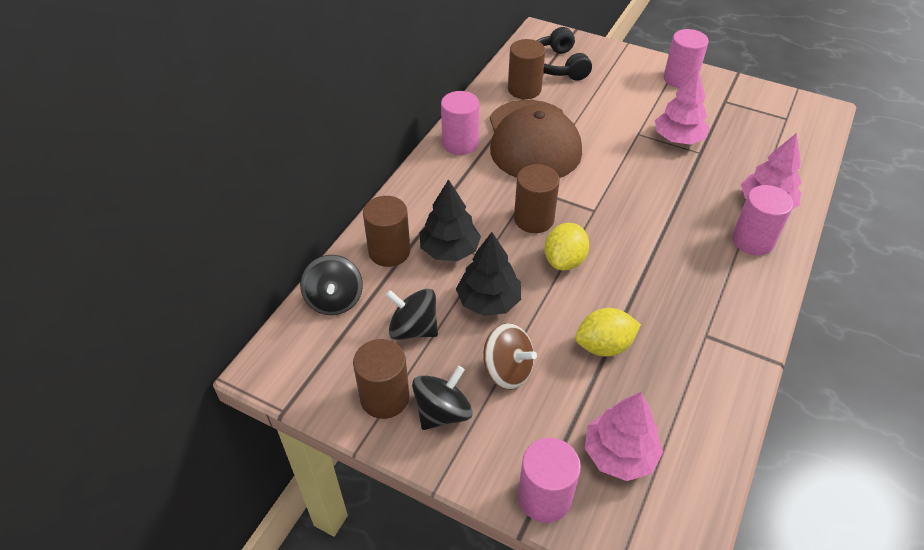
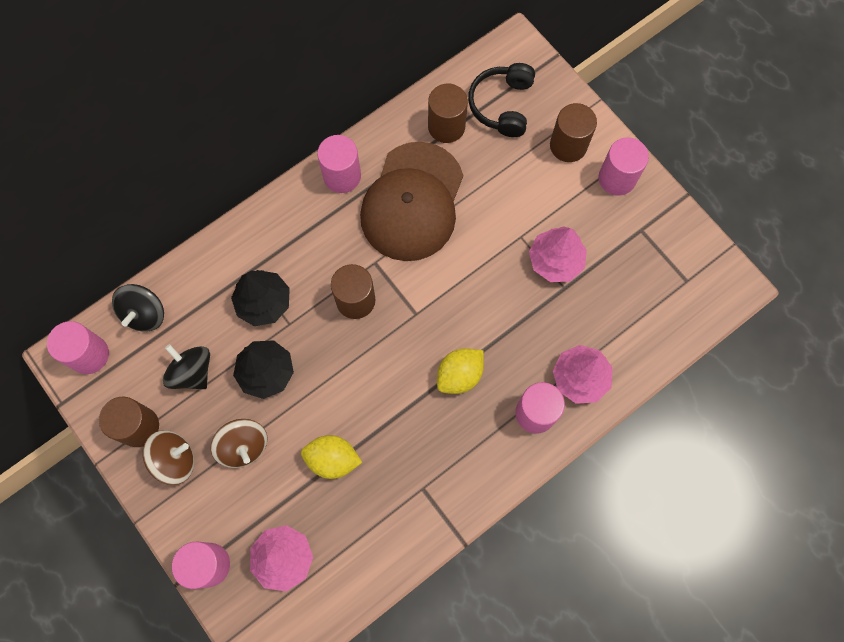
camera: 25 degrees right, 25 degrees up
(293, 355) = (89, 355): none -> pink cylinder
(389, 251) = (212, 281): brown cylinder -> brown cylinder (568, 145)
(442, 412) = (175, 460): black spinning top -> brown spinning top
(564, 260) = (354, 358): yellow lemon -> yellow lemon (459, 375)

